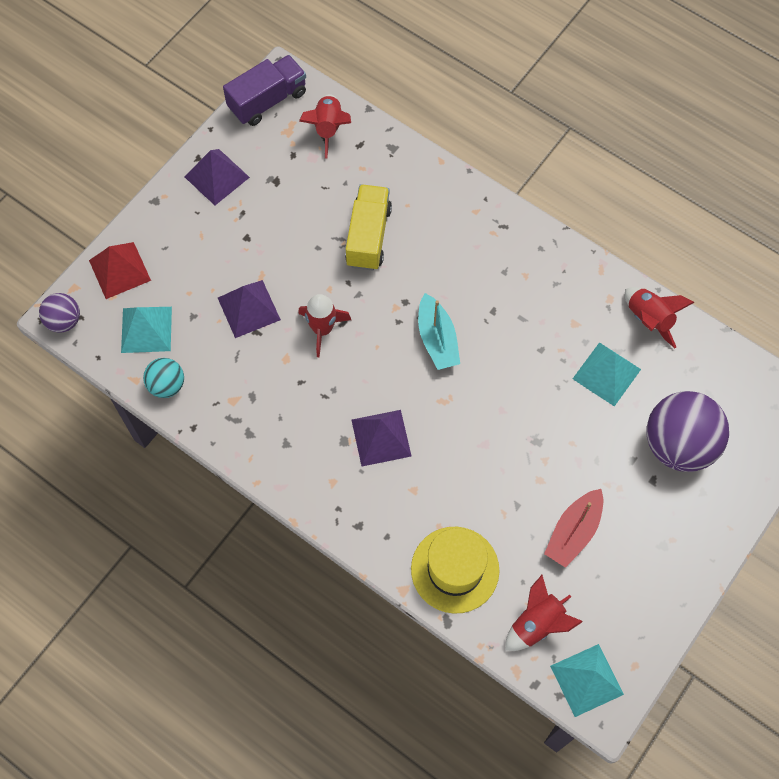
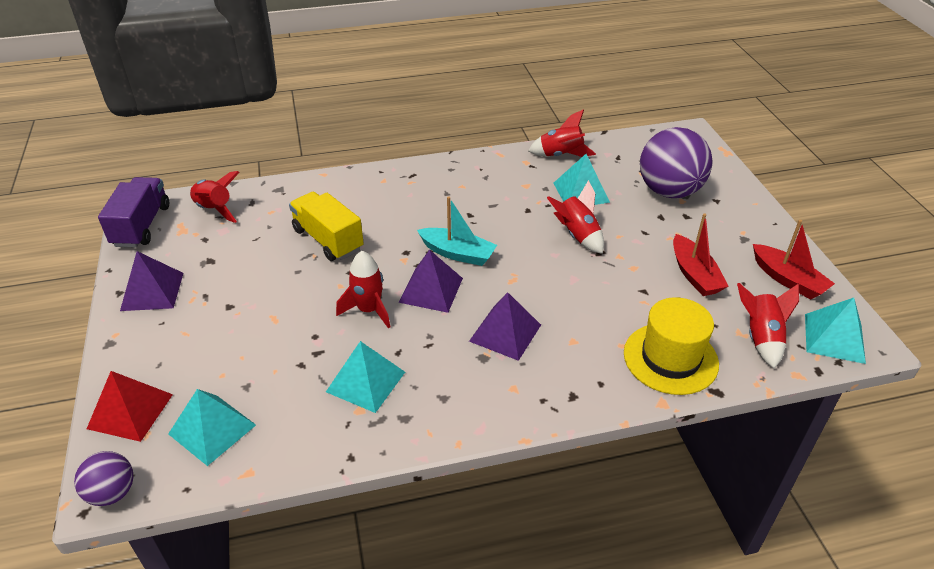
camera: 50 degrees left, 25 degrees down
(167, 385) = (285, 450): turquoise ball -> none
(249, 308) = (291, 344): purple pyramid -> purple pyramid (431, 290)
(258, 384) = (365, 381): none -> turquoise pyramid
(542, 410) = (577, 235): none -> red rocket
(634, 609) = (788, 279): none -> red boat

